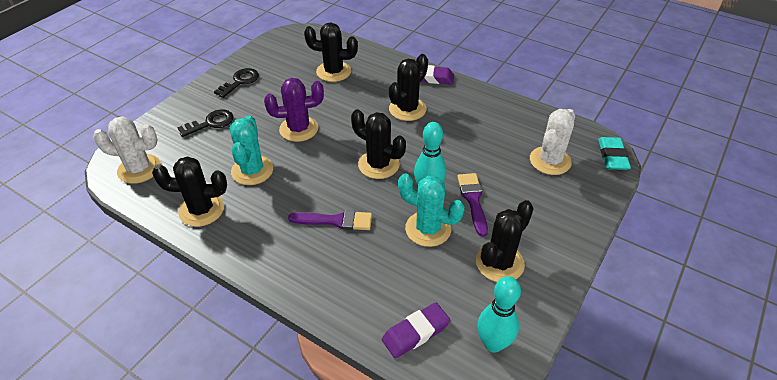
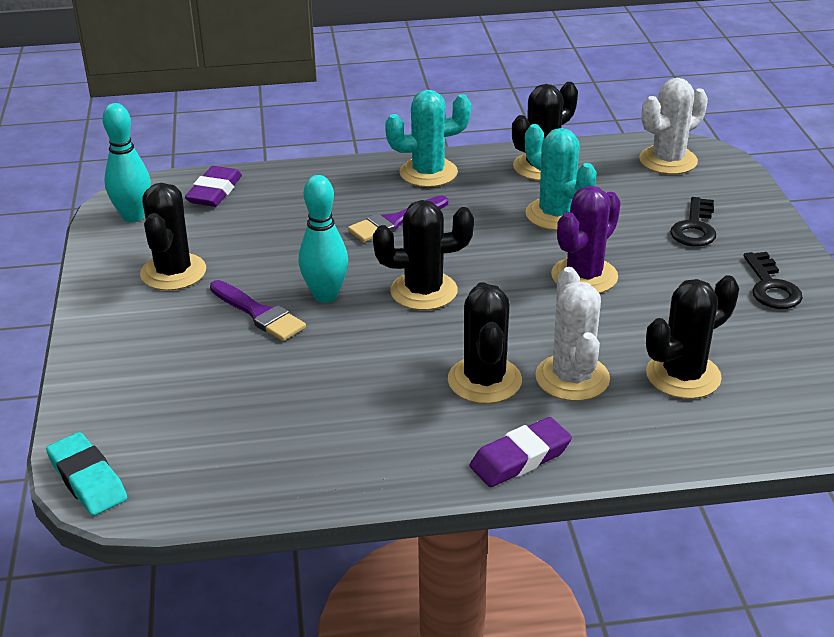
camera: 140 degrees right, 10 degrees down
(428, 229) = (285, 262): turquoise cactus -> turquoise cactus (428, 173)
(550, 161) = (189, 418): white cactus -> white cactus (572, 378)

